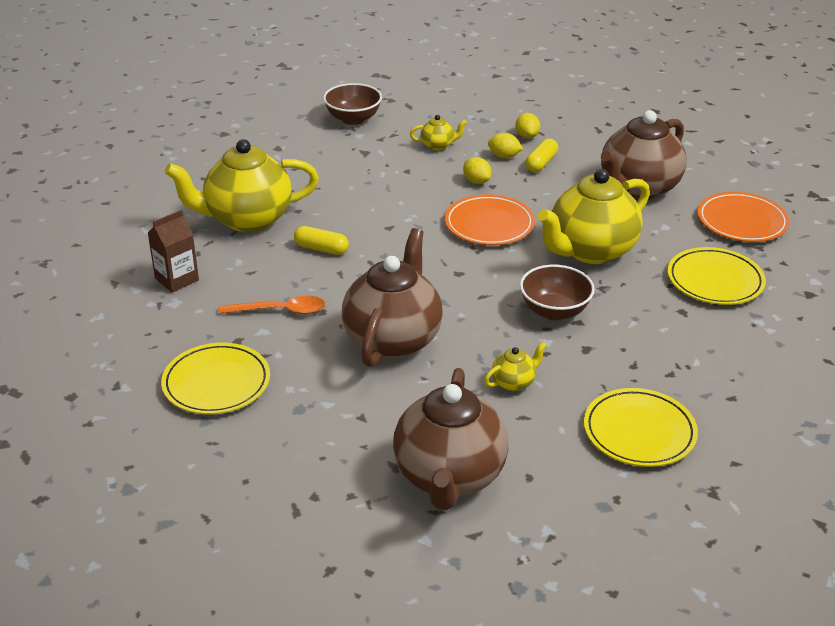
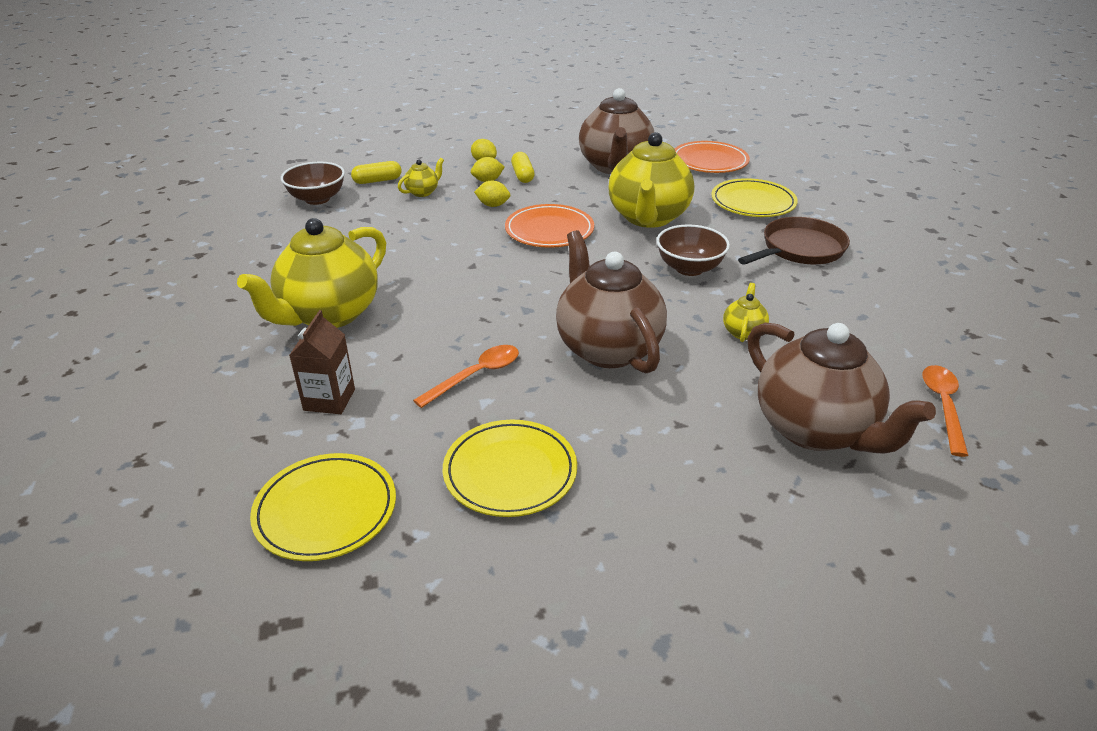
camera: 40 degrees left, 0 degrees up
(321, 249) = (438, 307): yellow capsule -> yellow capsule (377, 181)
(578, 522) = (943, 406): none -> orange spoon
(639, 432) = (871, 320): yellow plate -> yellow plate (326, 510)
(683, 343) = (799, 249): none -> brown pan

